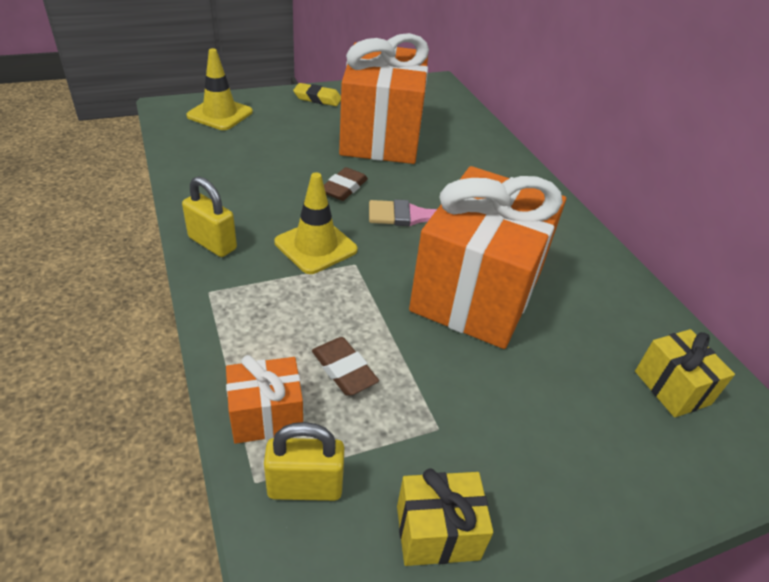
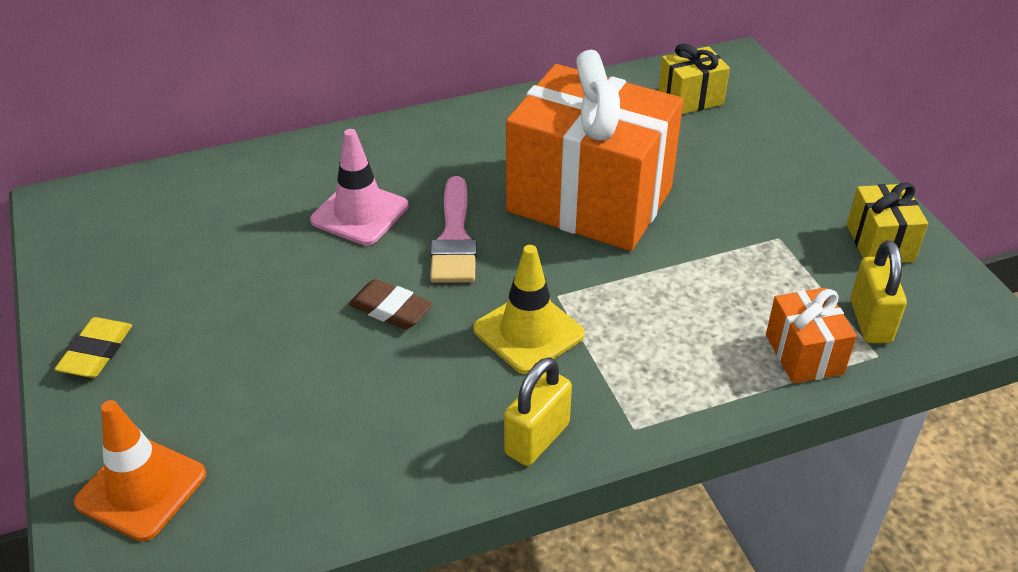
camera: 85 degrees left, 0 degrees up
(220, 114) = (141, 488): yellow traffic cone -> orange traffic cone
(344, 370) = (729, 300): brown eraser -> none
(381, 136) = (243, 271): orange gift -> none
(442, 177) = (360, 213): none -> pink traffic cone

